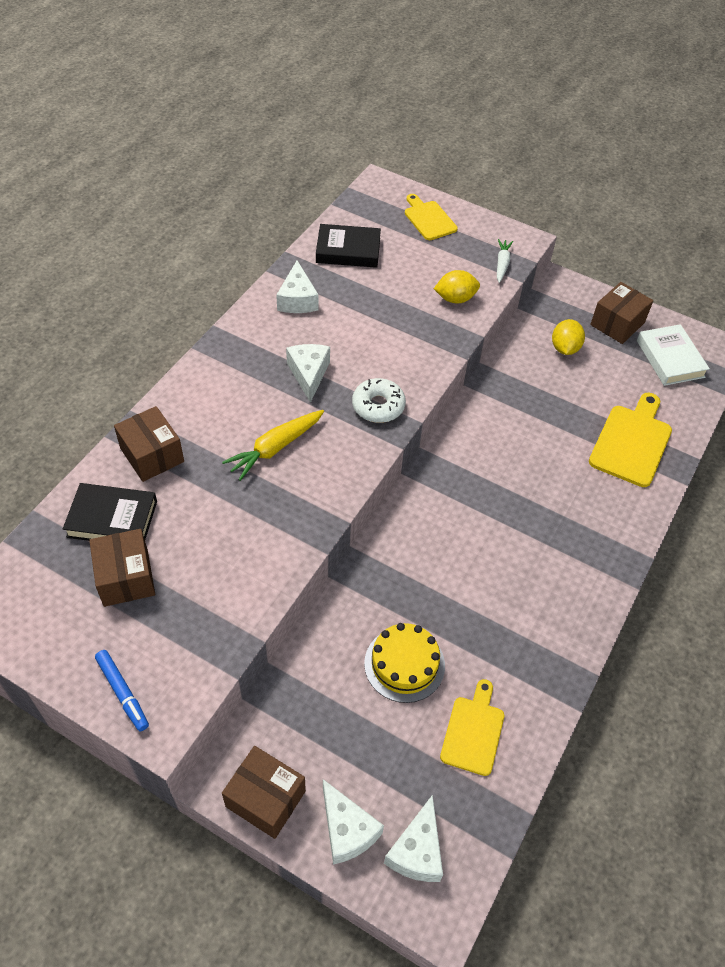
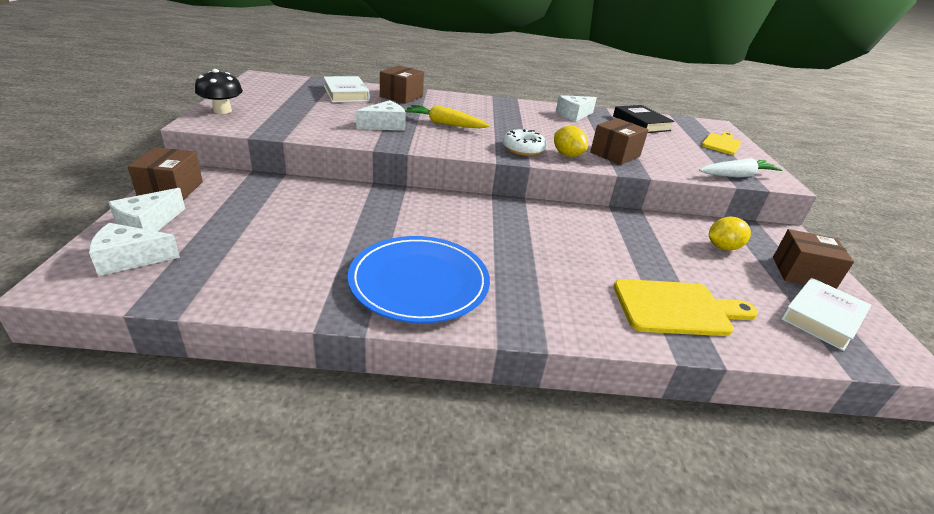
camera: 60 degrees right, 20 degrees down
(112, 519) = (346, 94): black book -> white book
(123, 692) = (222, 110): blue marker -> black mushroom
(126, 577) = (307, 101): brown box -> brown box (615, 154)
(309, 374) = (518, 125): white cheese -> white cheese (385, 125)
(404, 664) = (313, 223): yellow cake -> none
(455, 299) = (667, 162): yellow lemon -> yellow lemon (567, 155)
(473, 731) = (262, 267): yellow cutting board -> none
(502, 264) = (737, 176): white carrot -> white carrot, size x1.57
(540, 608) = (419, 282): none -> blue plate

